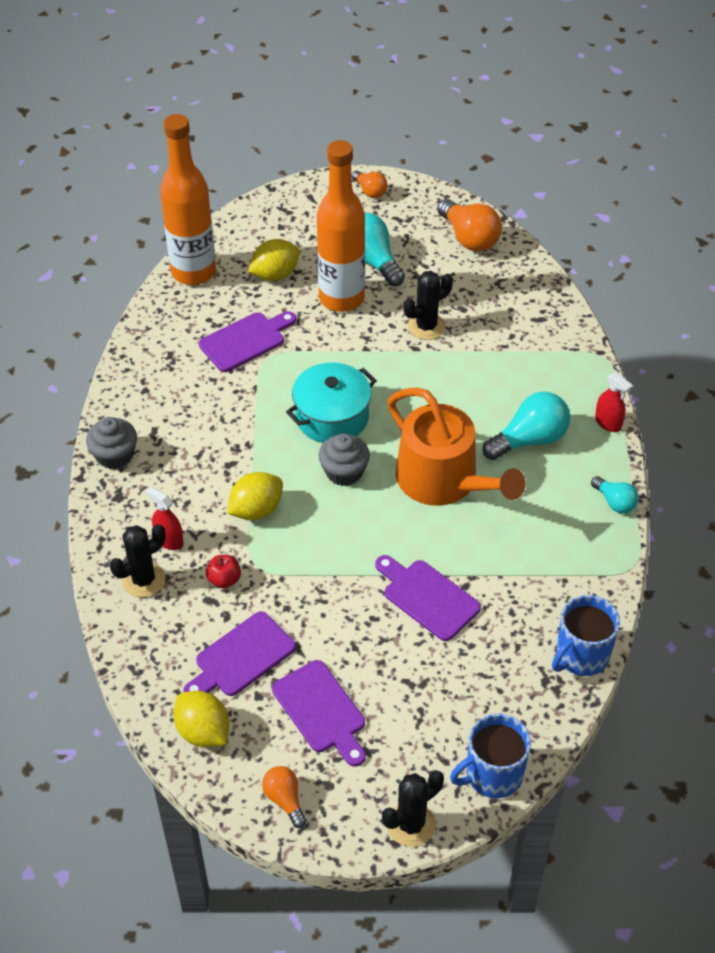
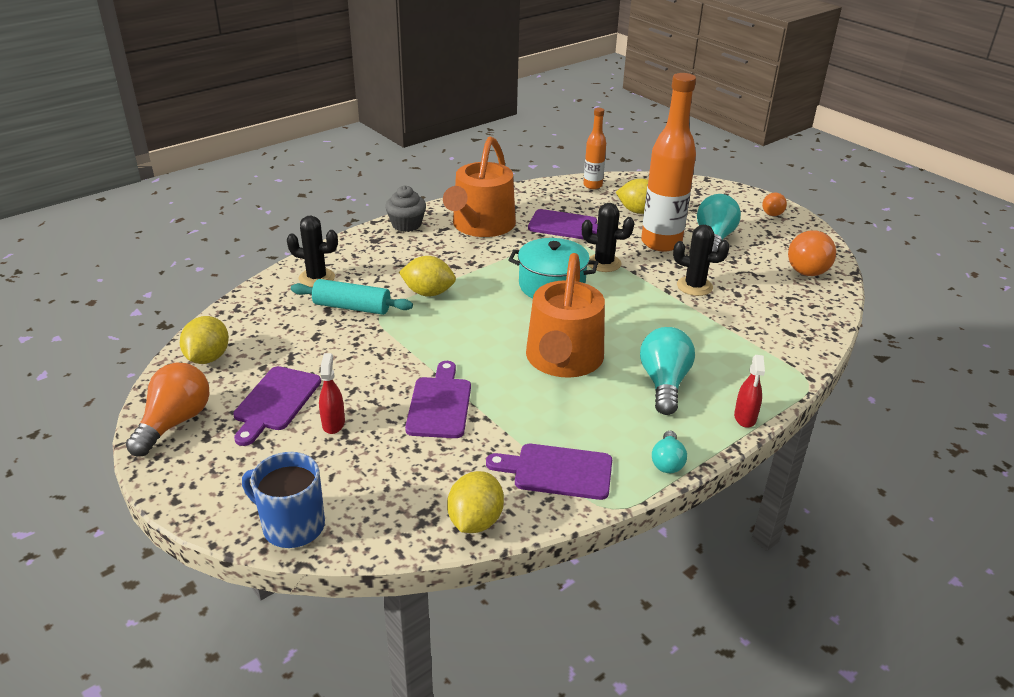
camera: 50 degrees right, 15 degrees down
(169, 540) = (361, 272): red spray bottle -> red spray bottle (333, 423)
(178, 401) = (481, 225): none -> orange watering can
(193, 272) = (592, 185): orange bottle -> orange bottle, size x0.52
(224, 579) = (352, 307): red apple -> turquoise rolling pin
(241, 657) = (290, 344): purple cutting board -> purple cutting board (557, 471)
(285, 799) = (175, 422): orange light bulb -> orange light bulb, size x1.75
(344, 472) = (510, 312): grey cupcake -> none
(411, 824) = (200, 501): black cactus -> black cactus (604, 263)
(529, 439) = (664, 383): turquoise light bulb -> turquoise light bulb turned 105 degrees counterclockwise
(581, 655) = (475, 521): blue mug -> yellow lemon

